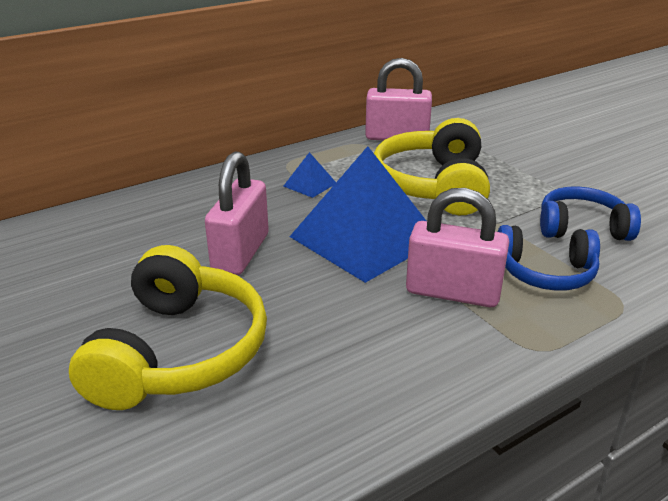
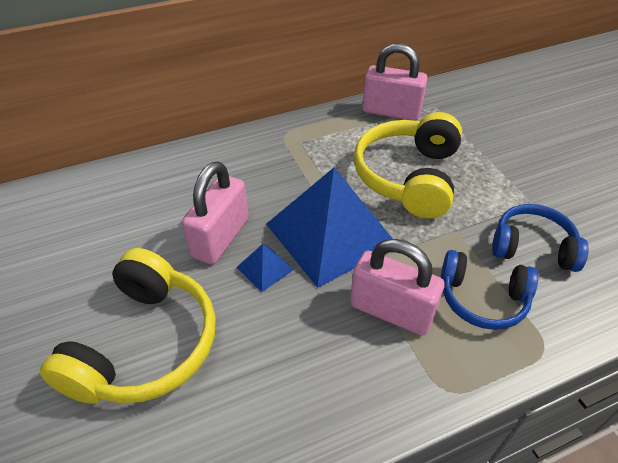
camera: 10 degrees right, 15 degrees up
(310, 184) = (299, 162): blue pyramid -> blue pyramid (265, 268)

